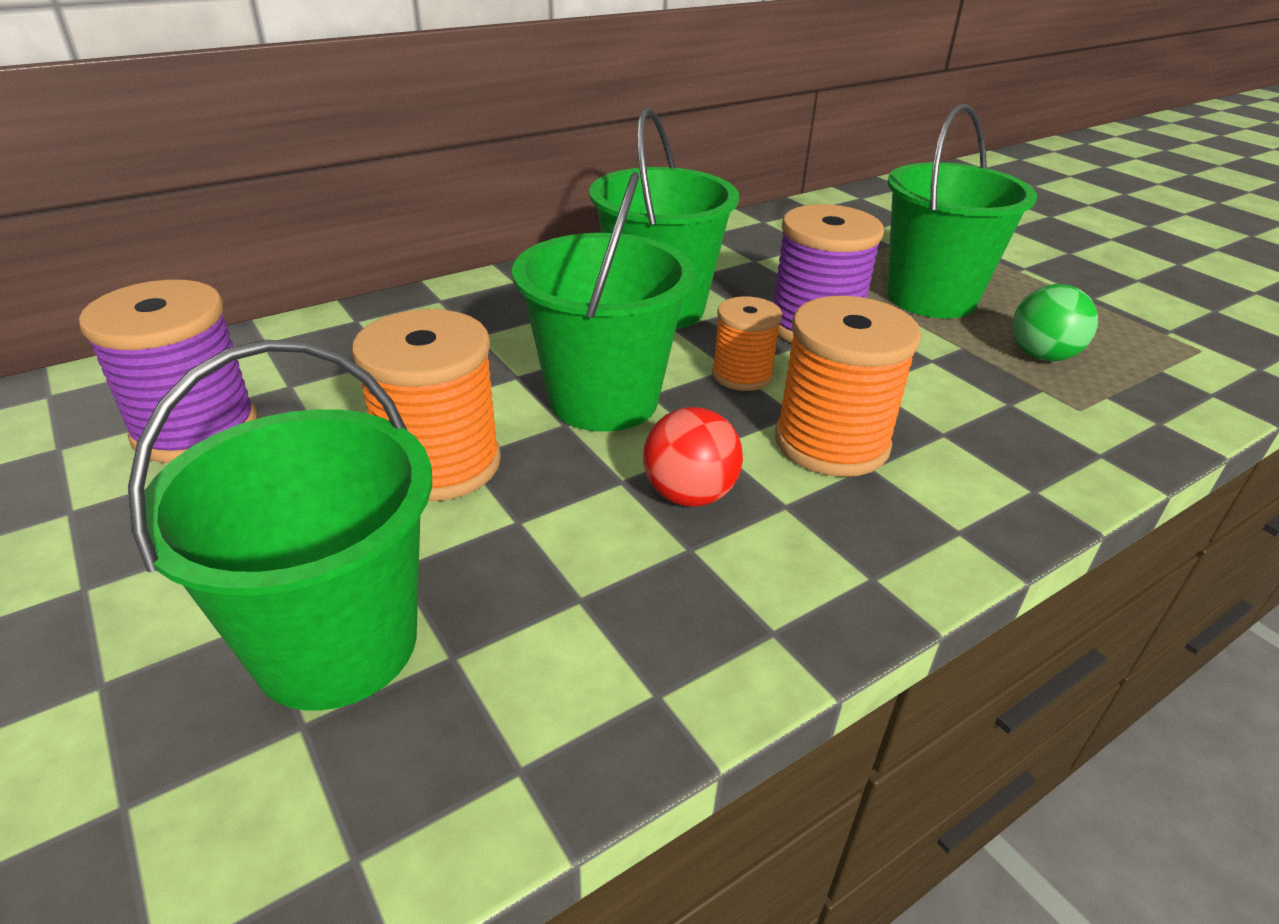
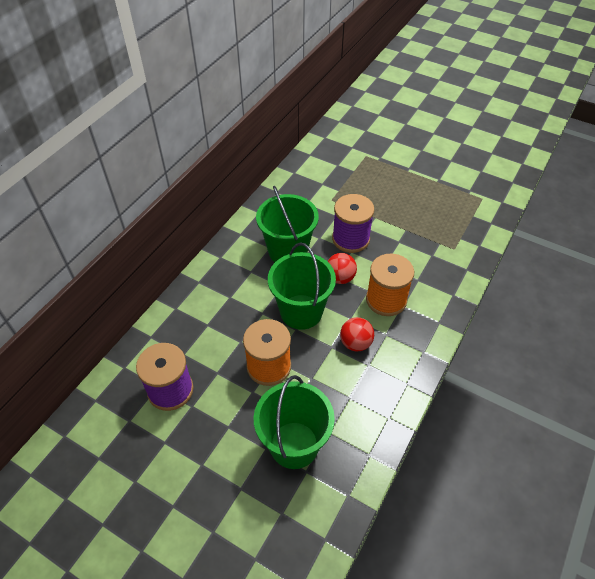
camera: 25 degrees left, 15 degrees up
(742, 375) = (340, 278): orange spool -> red ball
(931, 297) = (383, 203): green bucket -> none
(1042, 356) = (433, 224): green ball -> none

